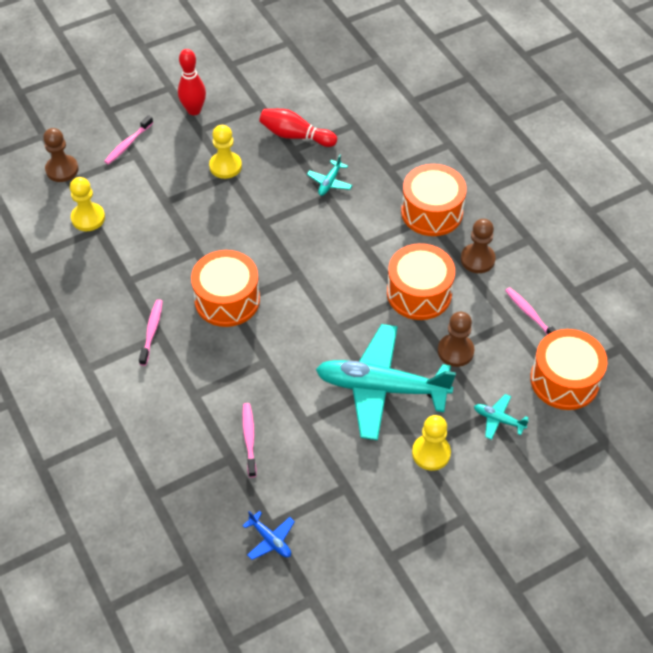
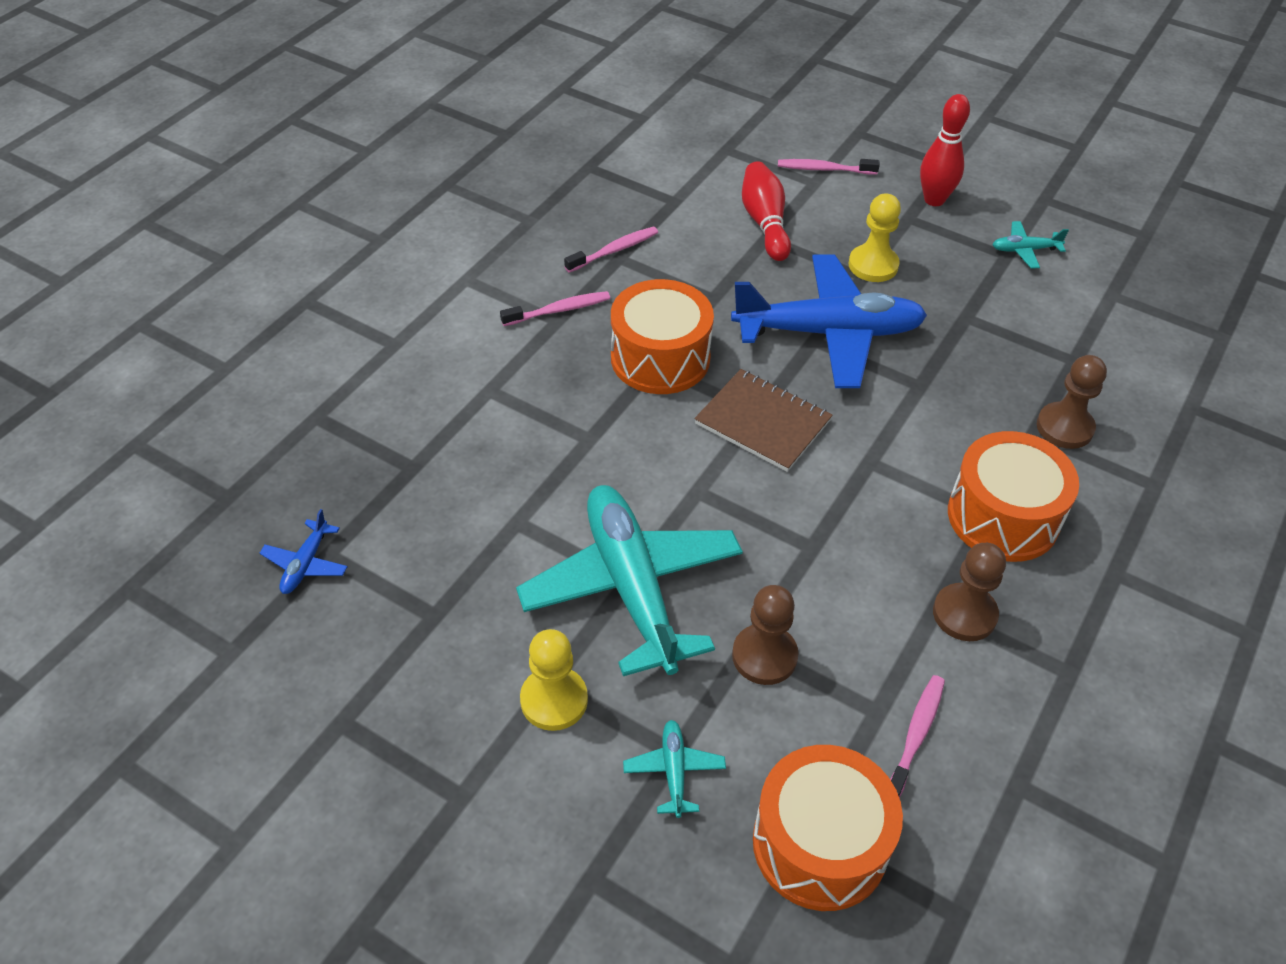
camera: 60 degrees right, 5 degrees down
(62, 169) = (736, 136): brown pawn -> brown pawn (1064, 427)
(88, 218) = (684, 186): yellow pawn -> none
(249, 438) = (454, 473): pink toothbrush -> pink toothbrush (614, 250)
(263, 214) = (828, 333): none -> blue plane
(295, 136) = (991, 309): red bowling pin -> red bowling pin (765, 223)
(307, 276) = (762, 422): none -> brown notebook
(329, 182) = (946, 377): turquoise plane -> turquoise plane (1025, 250)
(419, 293) = (837, 563): orange drum -> none

